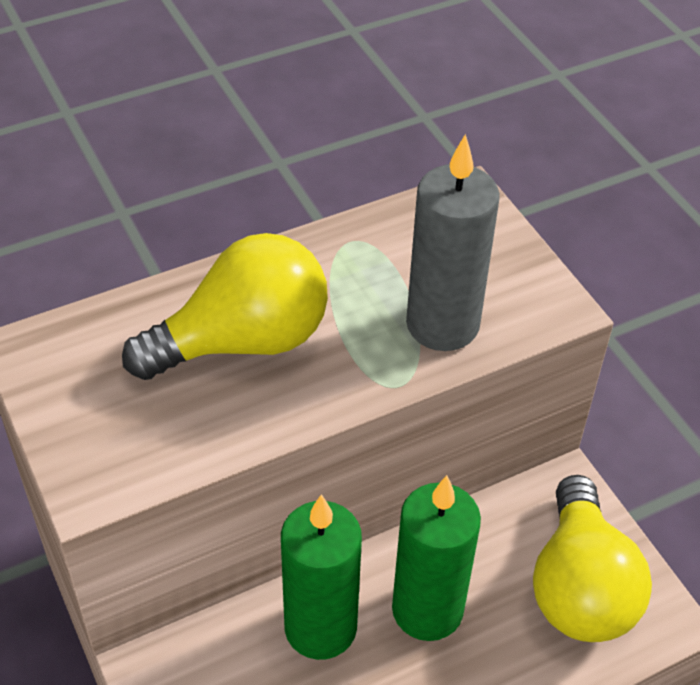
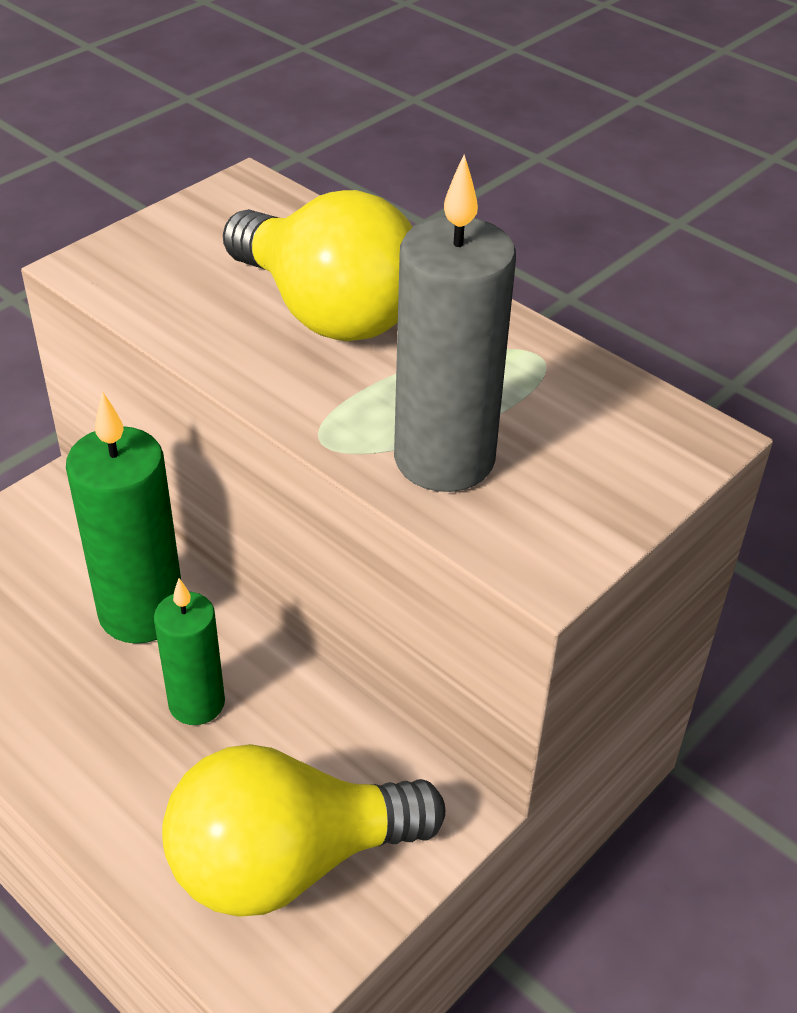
camera: 70 degrees right, 5 degrees down
(427, 610) = (197, 703): green candle -> green candle, size x0.62

